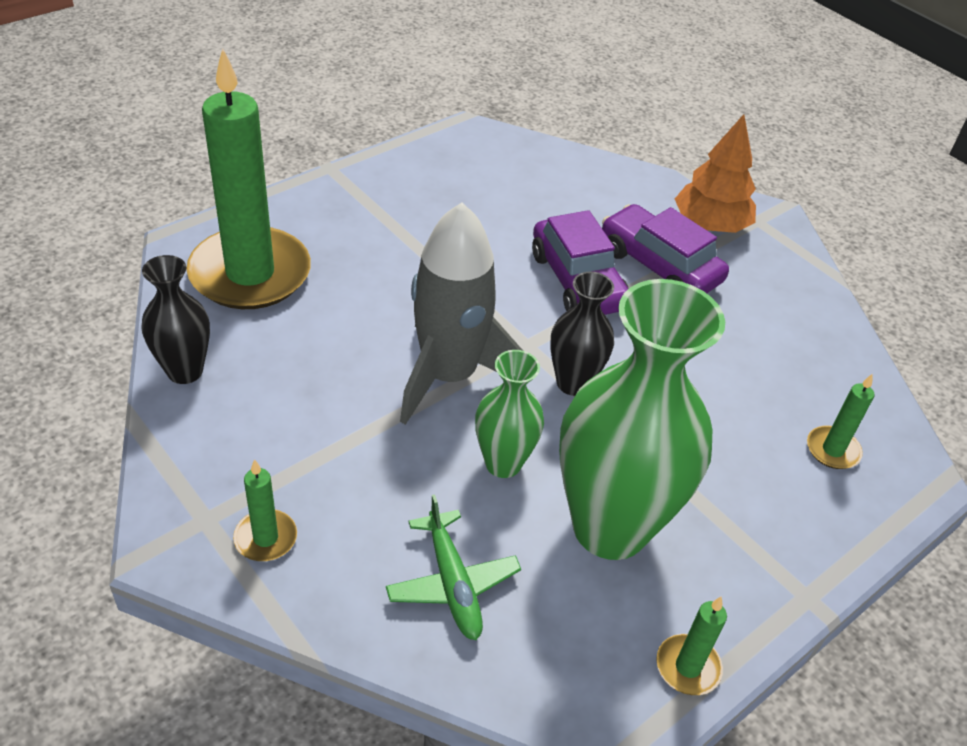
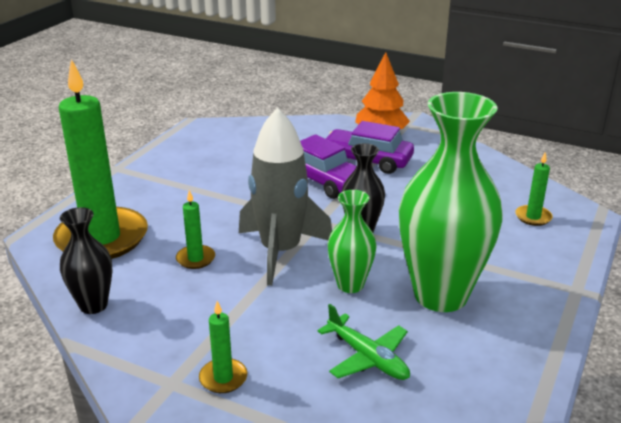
camera: 20 degrees left, 15 degrees down
(688, 667) = (540, 347): green candle -> green candle (195, 259)

